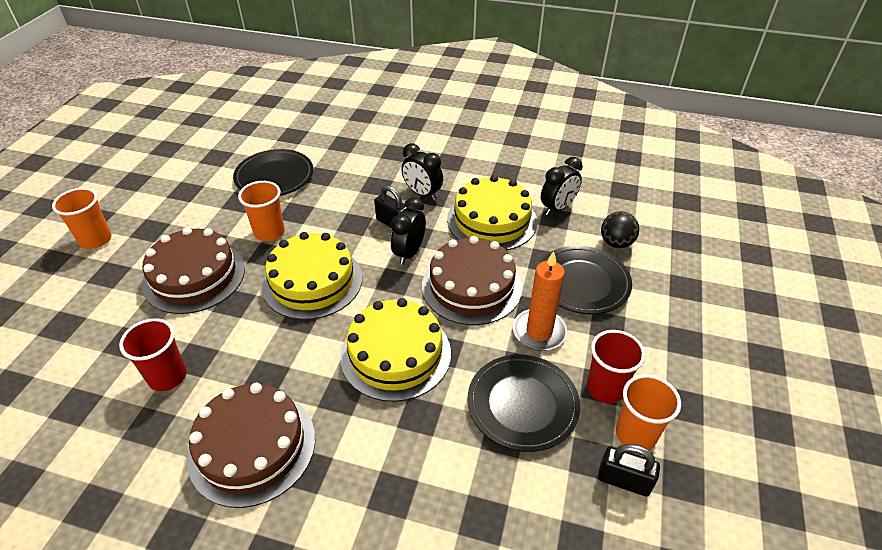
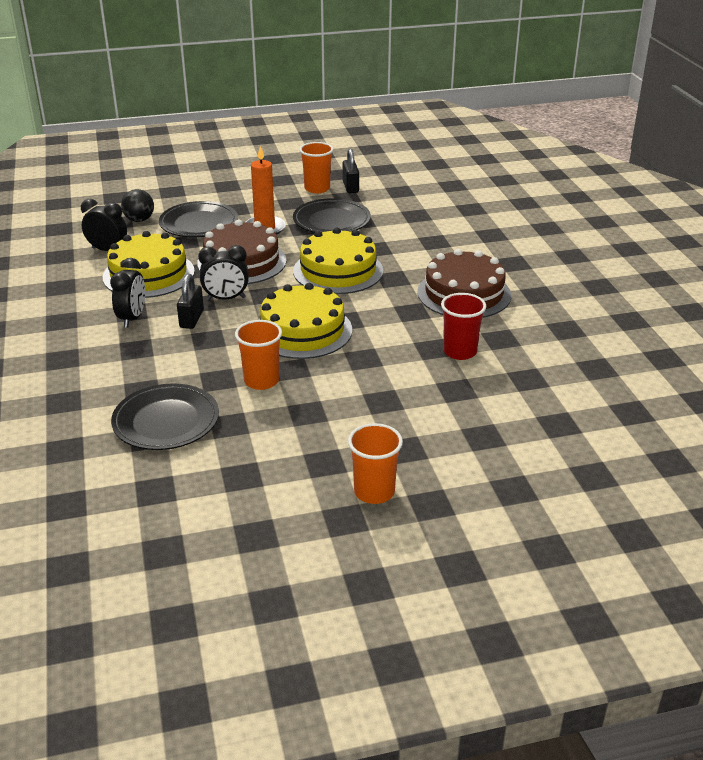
camera: 120 degrees left, 10 degrees down
(194, 276) = (357, 394): brown cake -> none
(605, 388) = (292, 201): red cup -> none

